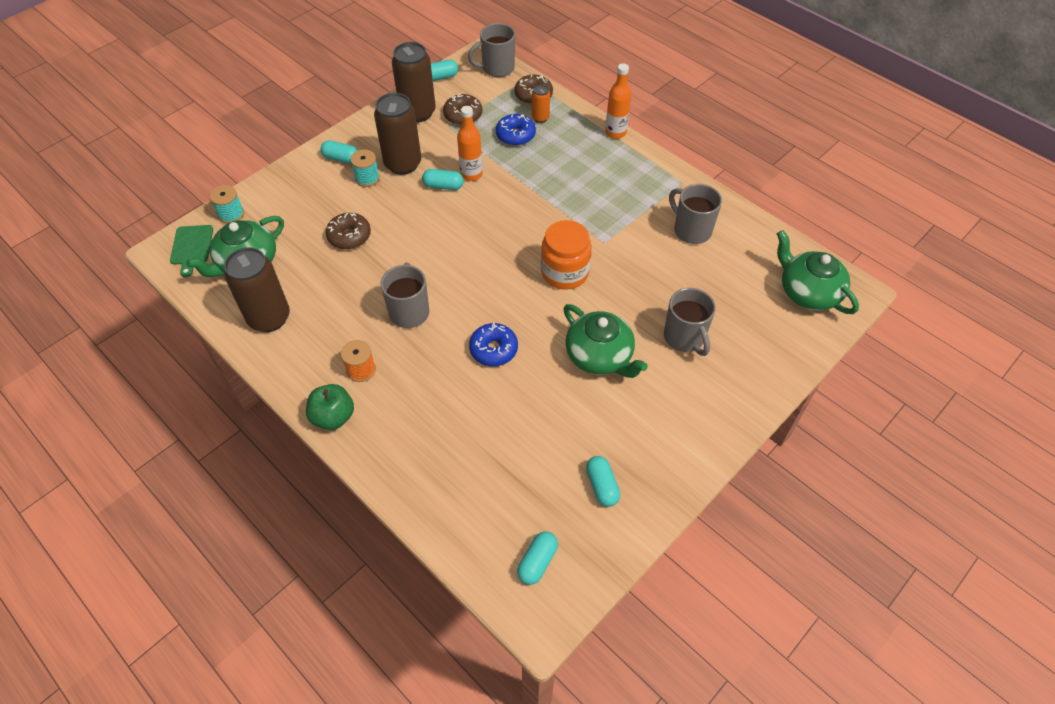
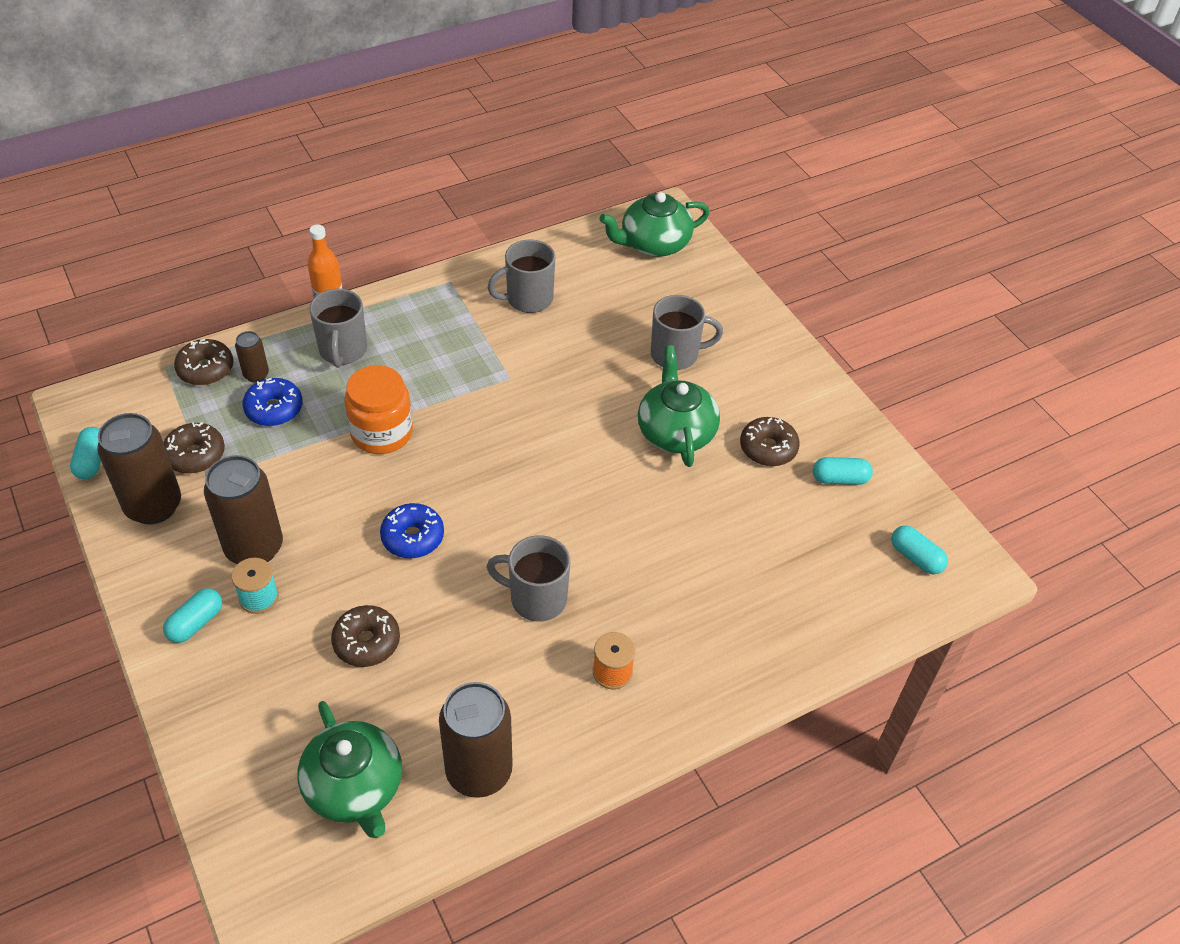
camera: 75 degrees left, 5 degrees down
(191, 247) = (280, 868): green cutting board -> none
(231, 214) = (234, 798): turquoise spool -> none
(333, 417) = (676, 717): green apple -> none
(443, 186) = (327, 511): turquoise capsule -> none
(471, 174) = (322, 474): orange bottle -> none
(493, 349) = (630, 525): blue donut -> blue donut (413, 537)
(497, 68) = (120, 392): grey mug -> grey mug (343, 351)
(540, 118) = (256, 375): orange can -> brown can
(565, 272) = (540, 427): orange jar -> orange jar (382, 433)
(600, 356) = (675, 431): green teapot -> green teapot turned 75 degrees counterclockwise
(612, 425) = (768, 448): none -> brown donut

